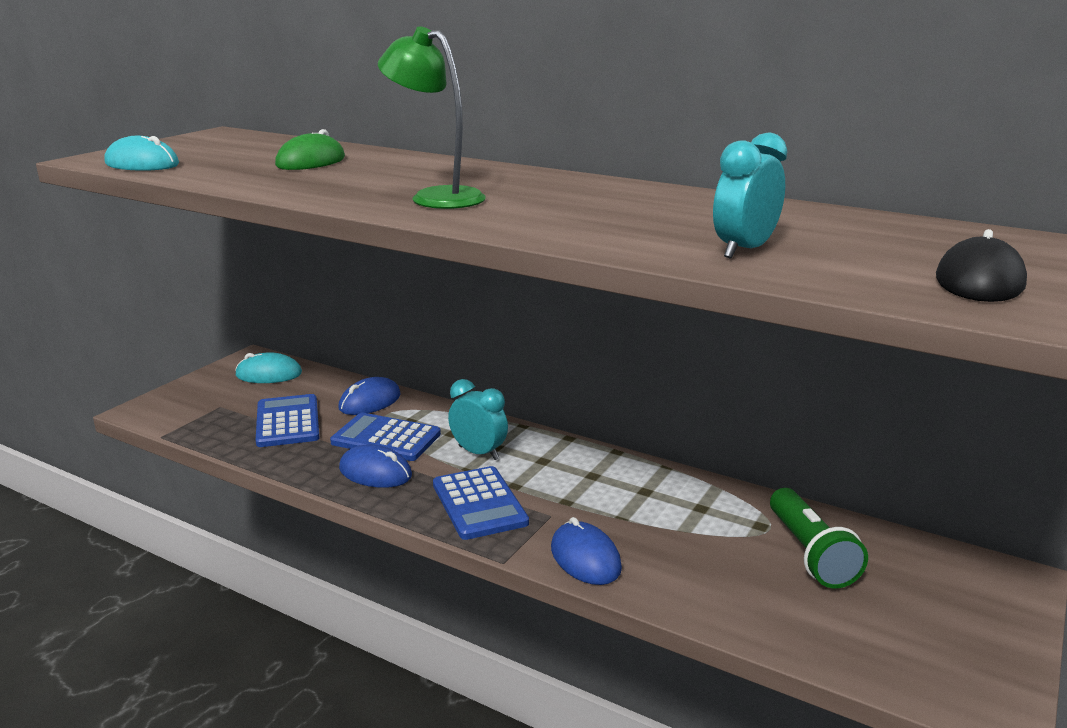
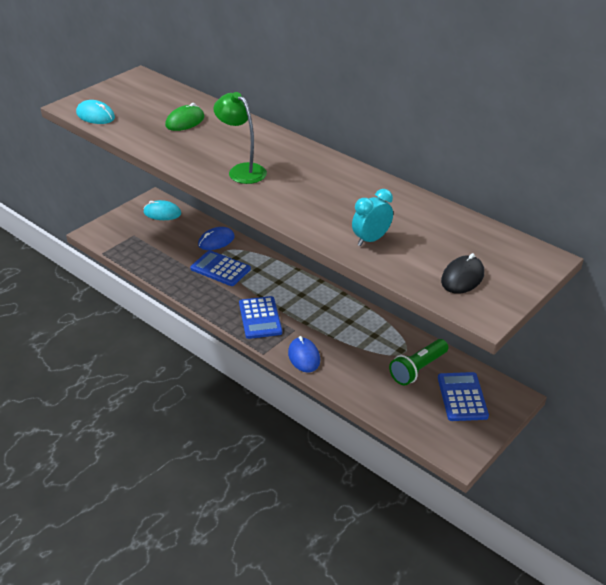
camera: 10 degrees right, 15 degrees up
(287, 422) = (169, 251): blue calculator -> blue calculator (462, 397)
(375, 472) = (211, 291): blue mouse -> none
(479, 453) = (268, 285): turquoise clock -> none
(810, 553) = (418, 369): green flashlight -> green flashlight turned 45 degrees clockwise

